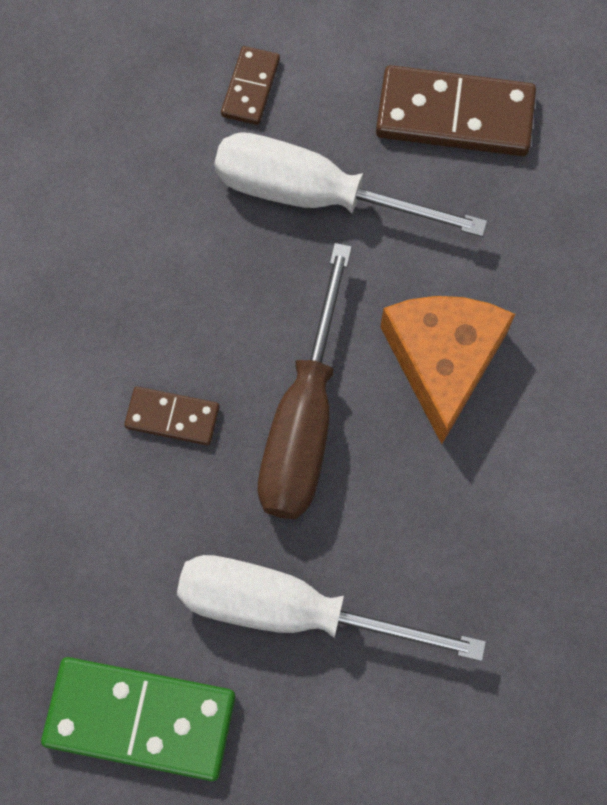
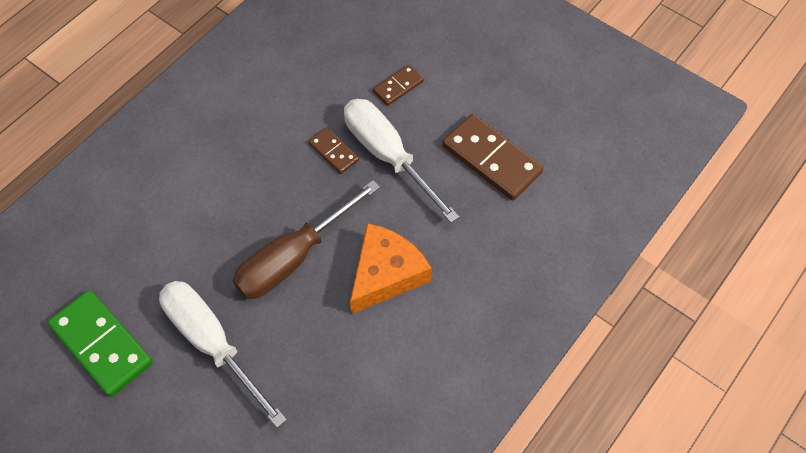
camera: 35 degrees right, 10 degrees down
(172, 417) = (233, 216): brown domino -> brown domino (333, 152)

